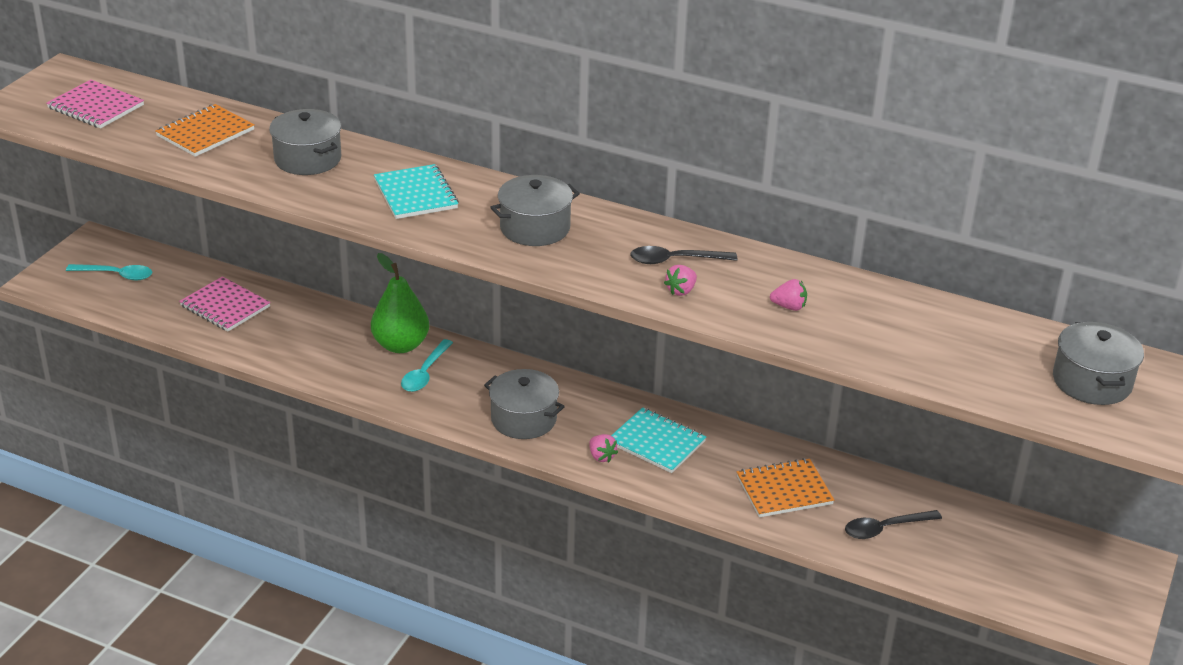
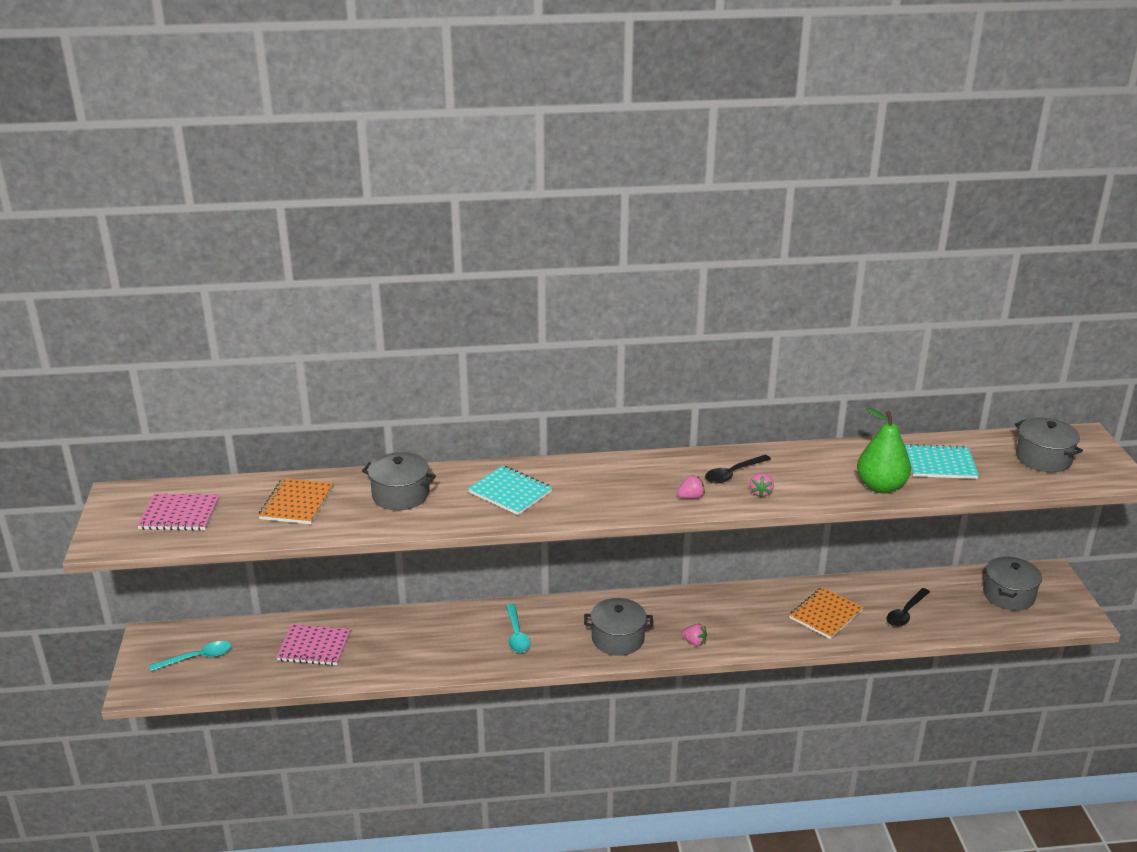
camera: 30 degrees left, 5 degrees down
(401, 345) = (478, 621): green pear -> green pear (880, 486)
(535, 228) = (619, 486): grey pot -> grey pot (1008, 595)
(656, 442) = (718, 617): turquoise notebook -> turquoise notebook (940, 464)
(789, 307) = (834, 478): pink strawberry -> pink strawberry (691, 497)

